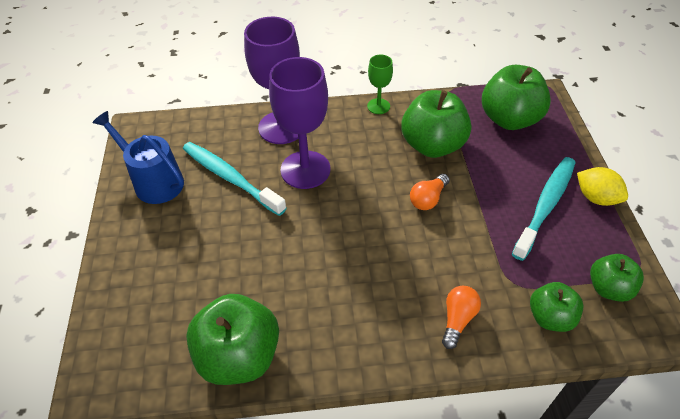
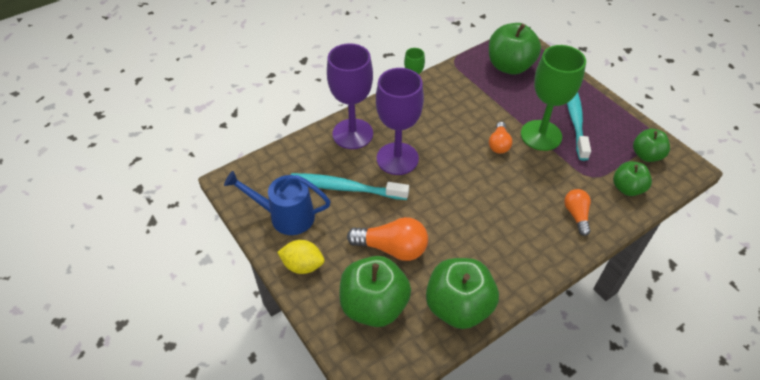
camera: 30 degrees left, 0 degrees up
(224, 259) = (392, 248): none -> orange light bulb
(432, 145) = (473, 105): green apple -> green apple (374, 306)
(486, 209) = (541, 135): none -> green goblet
(596, 198) = (600, 100): yellow lemon -> yellow lemon (303, 265)

